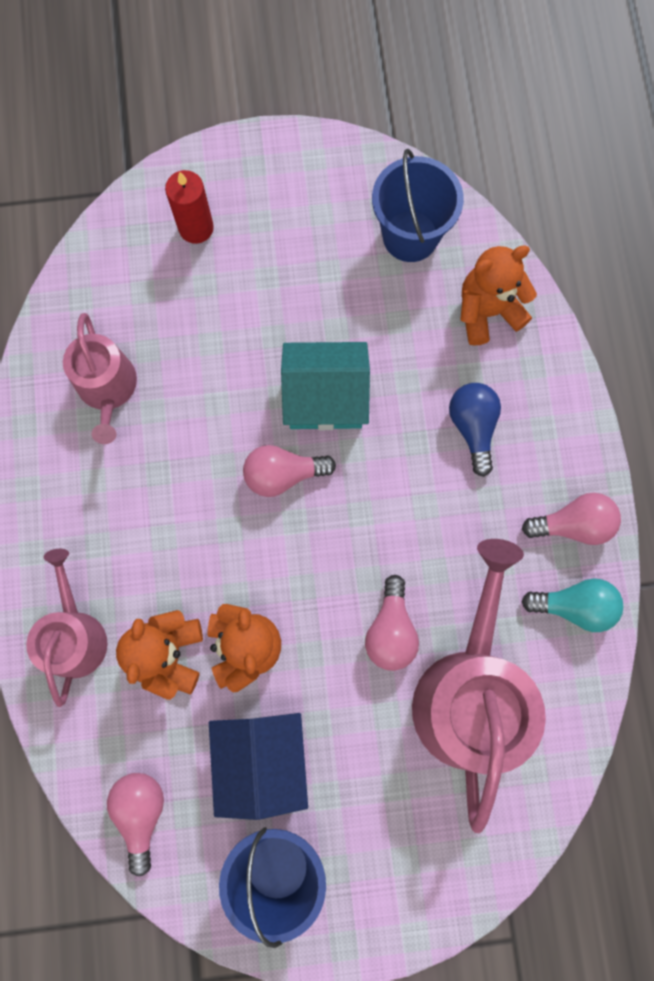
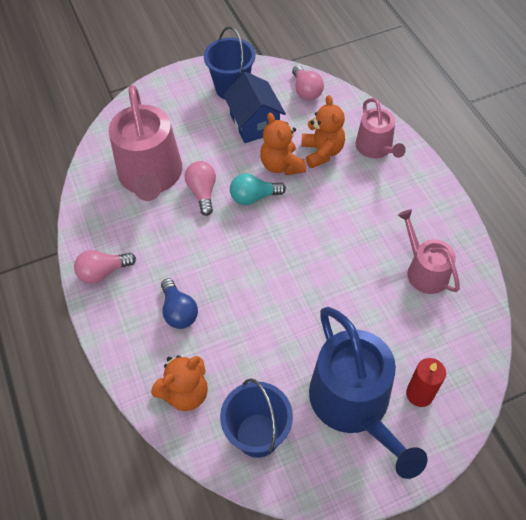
camera: 165 degrees right, 20 degrees down
(281, 238) = (354, 404): none -> blue watering can
(283, 474) = (293, 252): pink light bulb -> none
(325, 397) = (282, 303): turquoise house -> none
(574, 606) = (97, 230): turquoise light bulb -> turquoise light bulb (253, 197)

